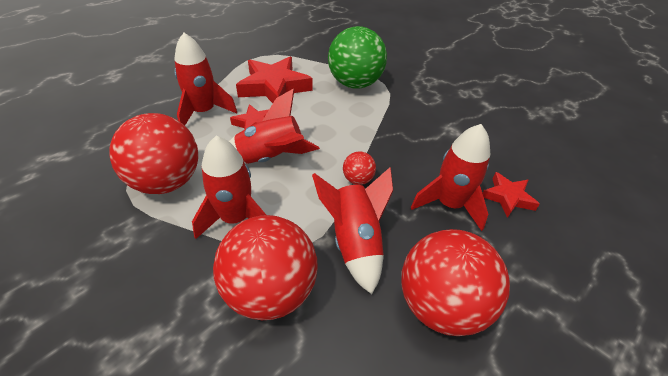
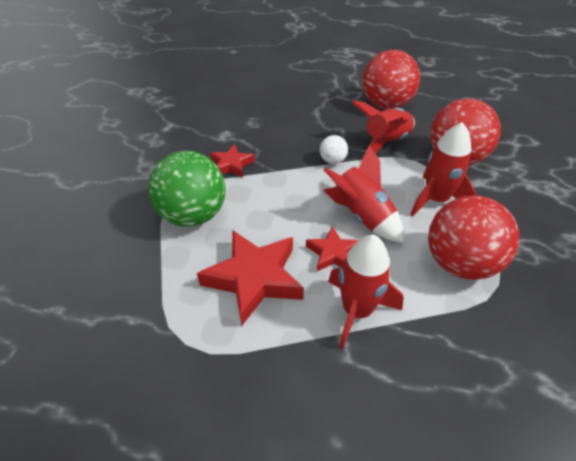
camera: 120 degrees left, 0 degrees up
(358, 179) = (332, 161): red ball -> white ball
(449, 204) = (312, 118): red rocket -> none
(507, 197) = (281, 100): red star -> red star (231, 165)

